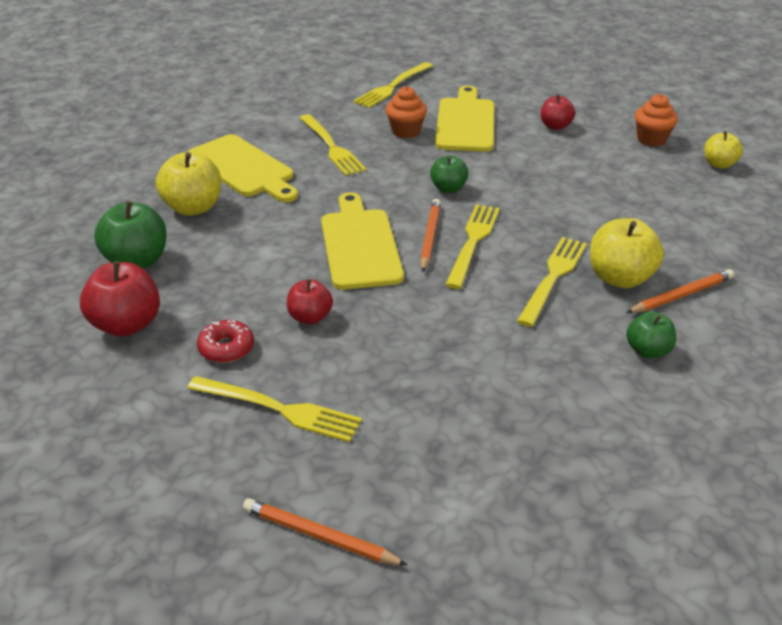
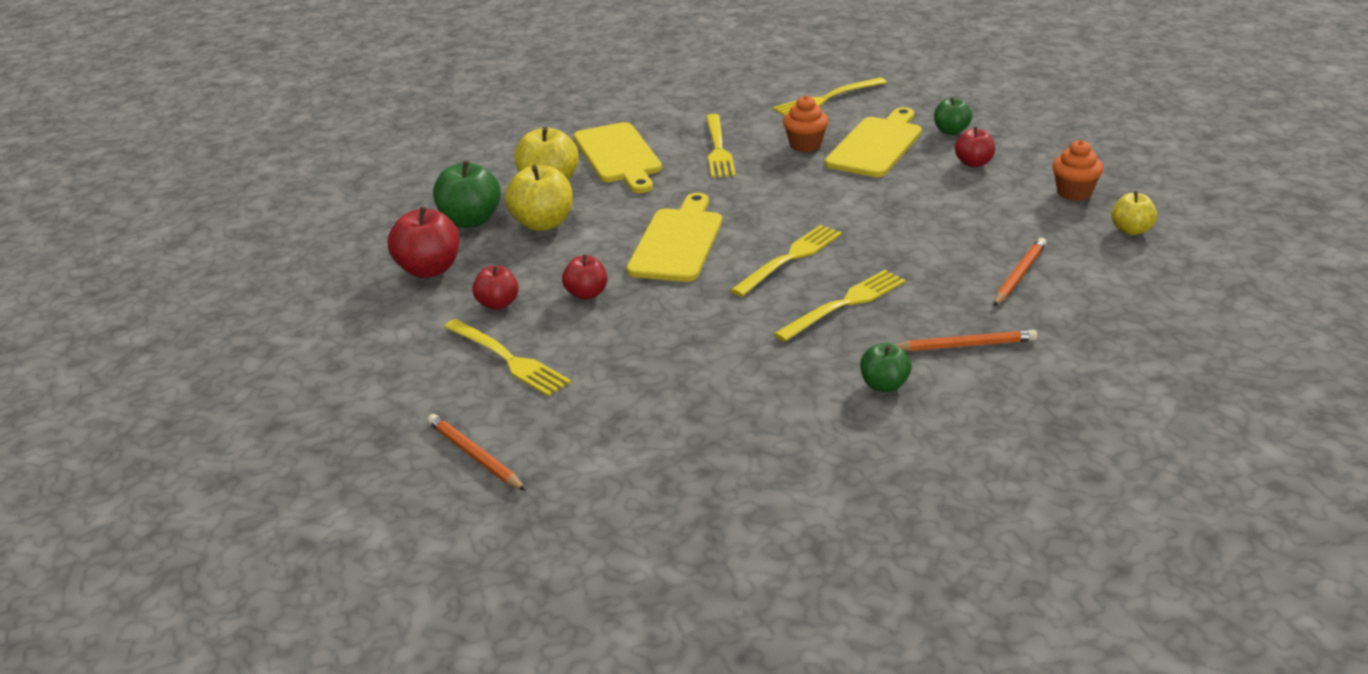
camera: 25 degrees right, 5 degrees down
(226, 348) = (498, 304): red donut -> red apple
(430, 237) = (750, 246): orange pencil -> orange pencil (1019, 275)
(448, 188) = (805, 206): green apple -> green apple (951, 131)
(620, 278) = (914, 318): yellow apple -> yellow apple (543, 224)

